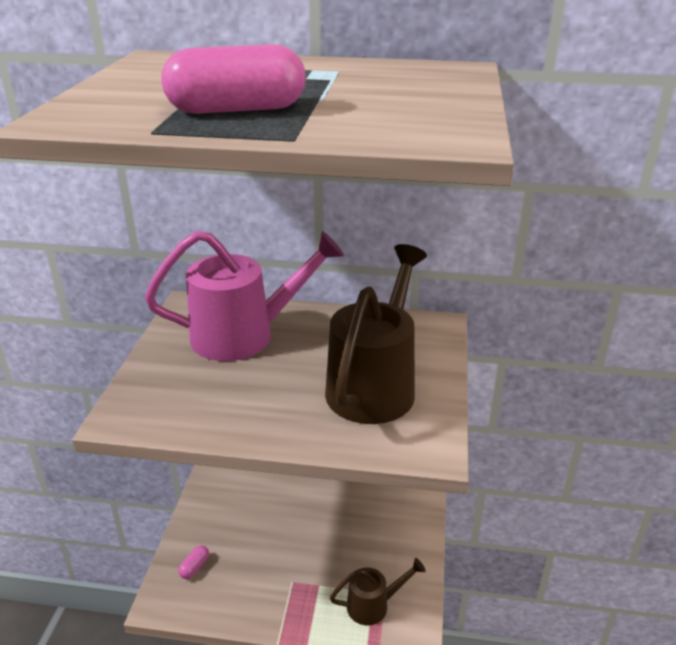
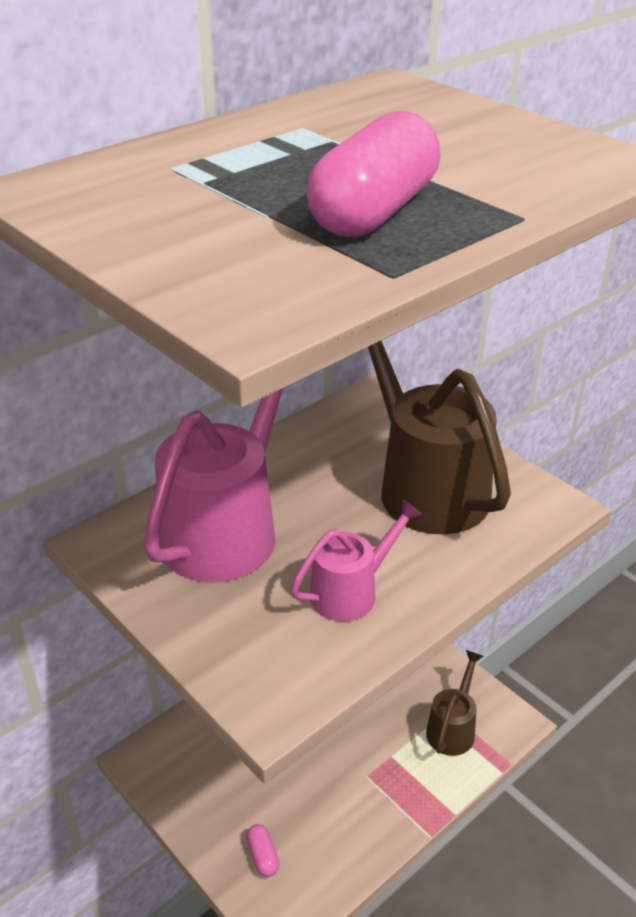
camera: 50 degrees left, 5 degrees up
(241, 403) = (352, 591): none -> pink watering can

